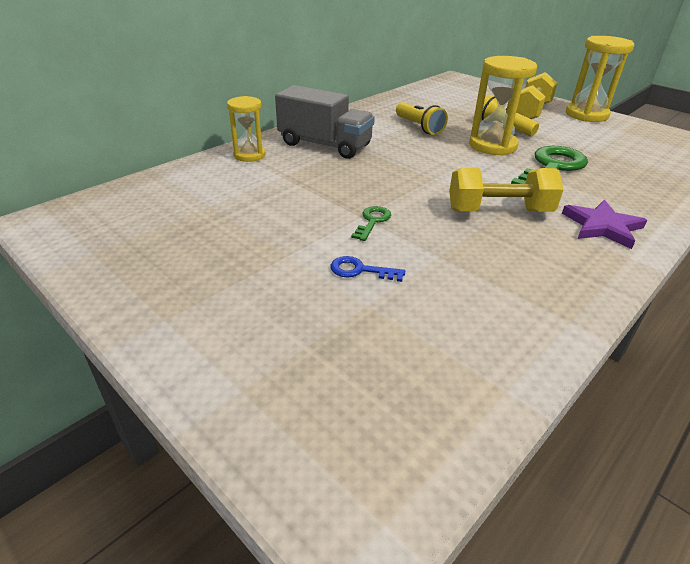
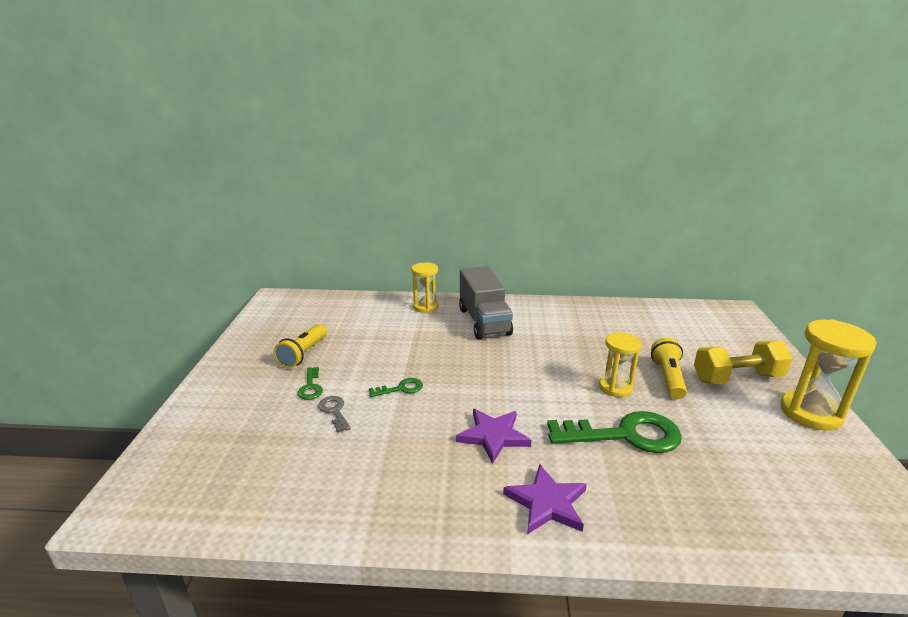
camera: 50 degrees right, 10 degrees down
(291, 268) = (310, 387): none -> green key
(360, 270) = (334, 411): blue key -> grey key
(419, 127) = (586, 340): yellow flashlight -> yellow flashlight (303, 354)
(492, 146) = (615, 387): yellow hourglass -> yellow hourglass, size x0.63
(499, 211) = (493, 436): yellow dumbbell -> purple star

